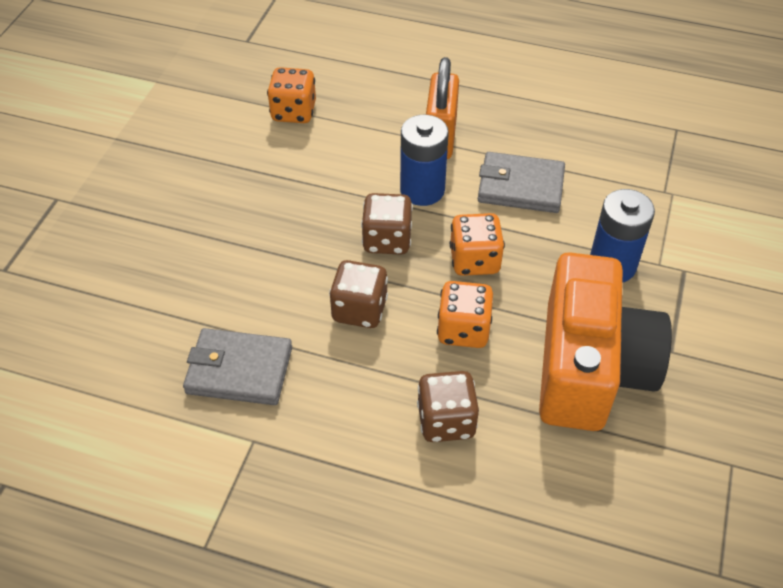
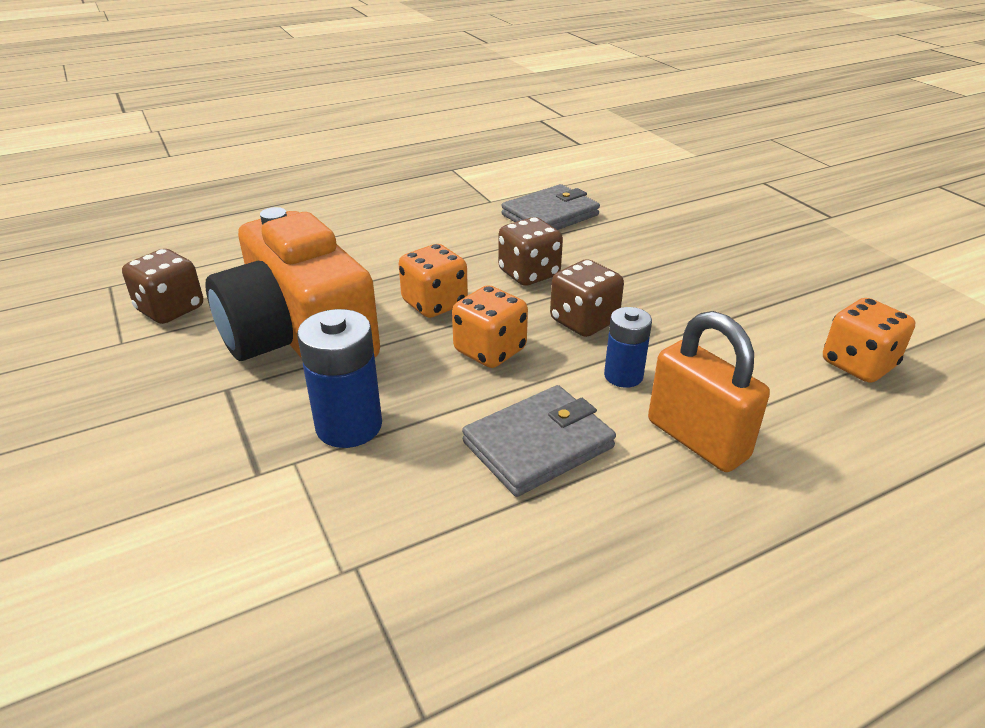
camera: 135 degrees right, 15 degrees down
(422, 190) = (623, 376): blue battery -> blue battery, size x0.64
(446, 421) = (383, 258): brown dice -> brown dice (170, 309)

